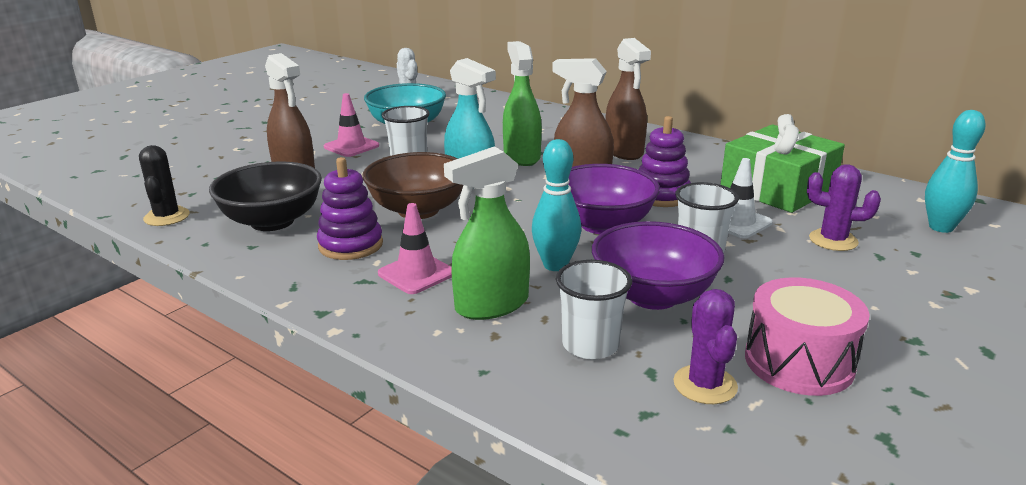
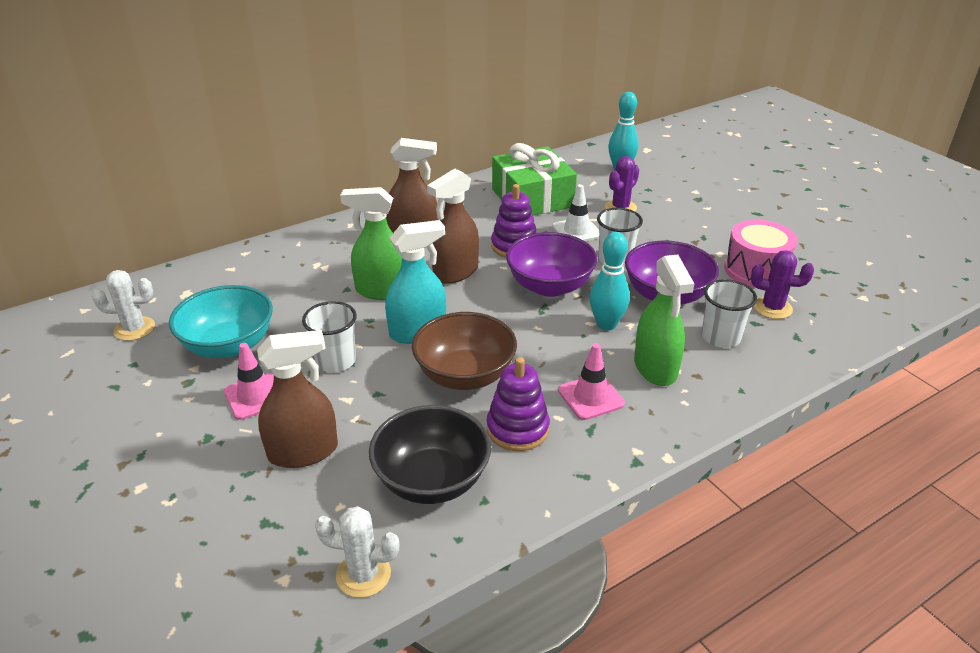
camera: 70 degrees left, 10 degrees up
(167, 217) = (363, 574): black cactus -> white cactus

